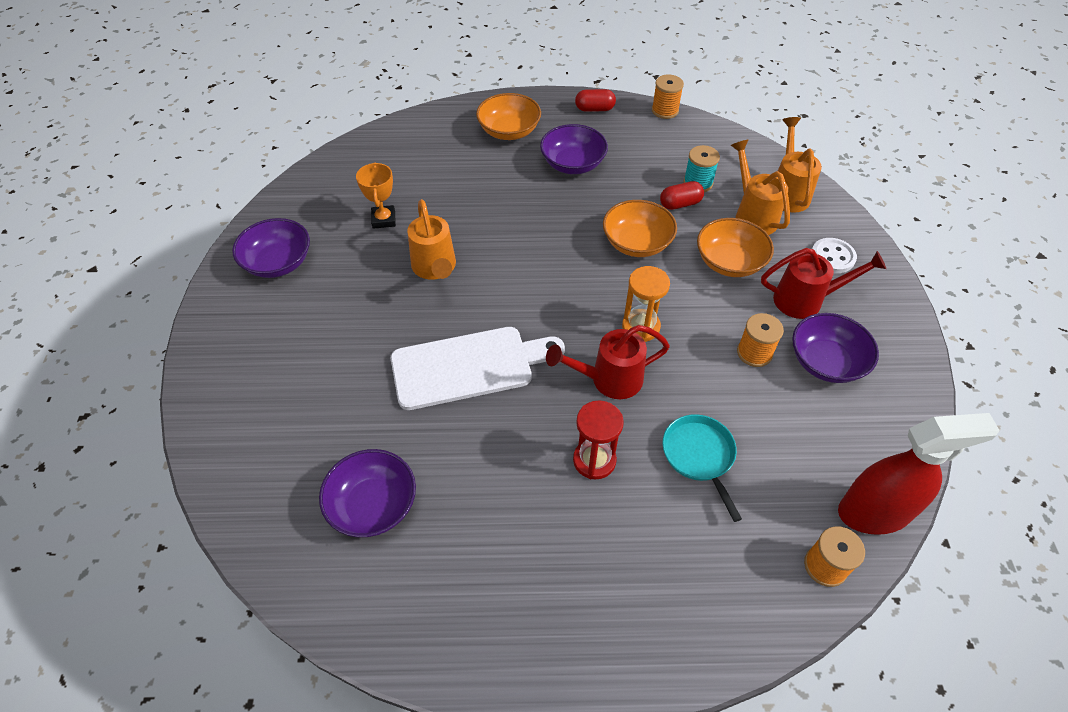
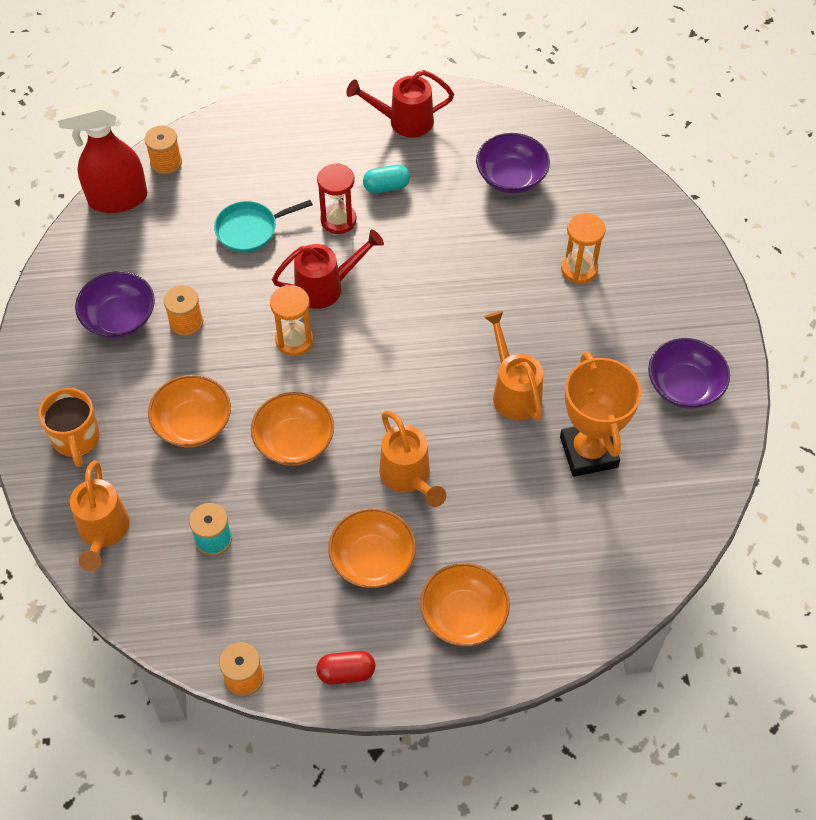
camera: 175 degrees right, 5 degrees up
(332, 379) = (579, 269): none -> orange hourglass
(383, 219) = (589, 452): orange trophy -> orange trophy, size x1.78
(469, 367) = (457, 289): white cutting board -> none
(532, 504) = (386, 186): none -> turquoise capsule
(573, 164) = (372, 559): purple bowl -> orange bowl
(680, 204) = (239, 503): red capsule -> none
(699, 456) = (250, 229): turquoise pan -> turquoise pan turned 90 degrees clockwise
(753, 215) = (154, 492): orange watering can -> orange watering can (408, 477)
(805, 300) = (121, 383): red watering can -> red watering can (404, 121)
(832, 257) = (76, 439): white button -> orange mug

